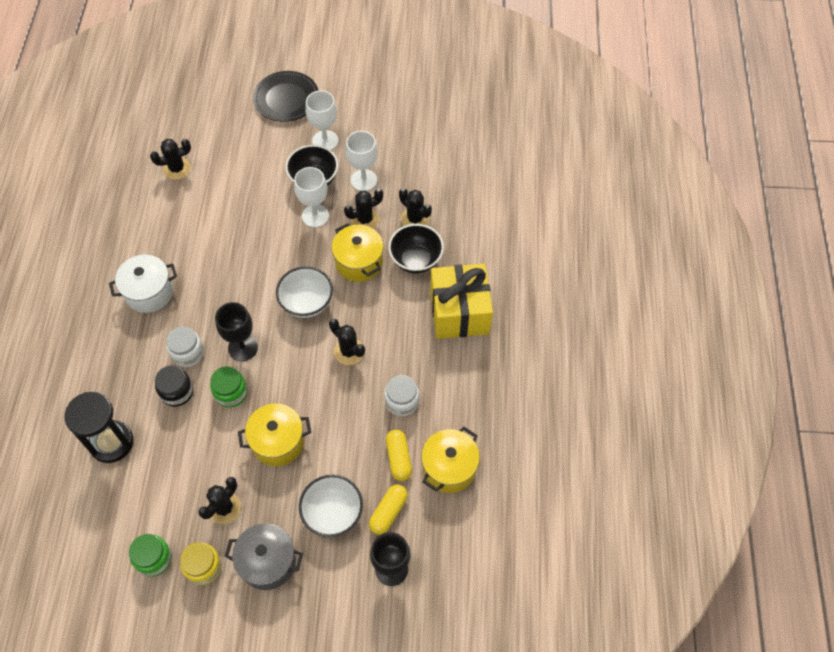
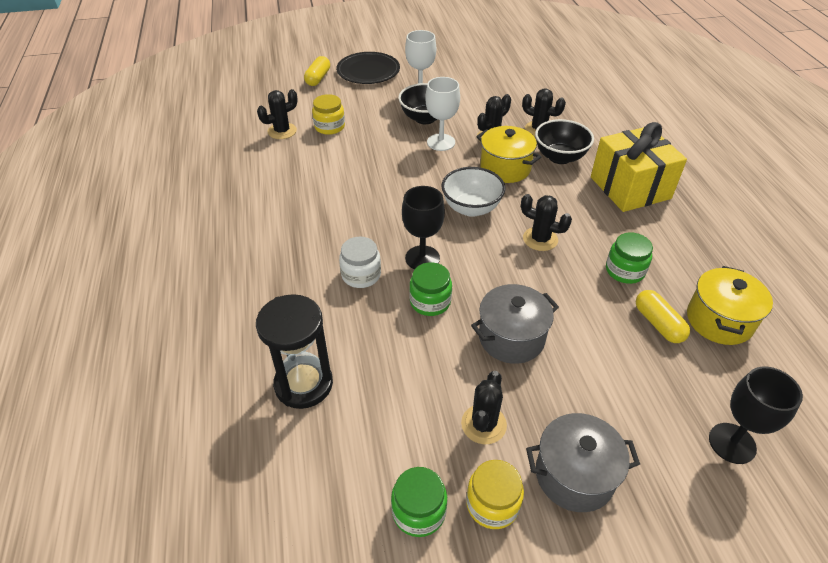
camera: 15 degrees left, 15 degrees down
(149, 292) = (293, 230): white pot -> none
(177, 392) = (365, 314): black jar -> none
(221, 172) = (329, 127): none -> yellow jar
(278, 442) = (511, 338): yellow pot -> grey pot
(333, 513) = (621, 398): white bowl -> none
(364, 180) = (473, 111): white goblet -> none
(388, 512) = (684, 381): yellow capsule -> yellow capsule (318, 78)
(402, 401) = (625, 271): white jar -> green jar

